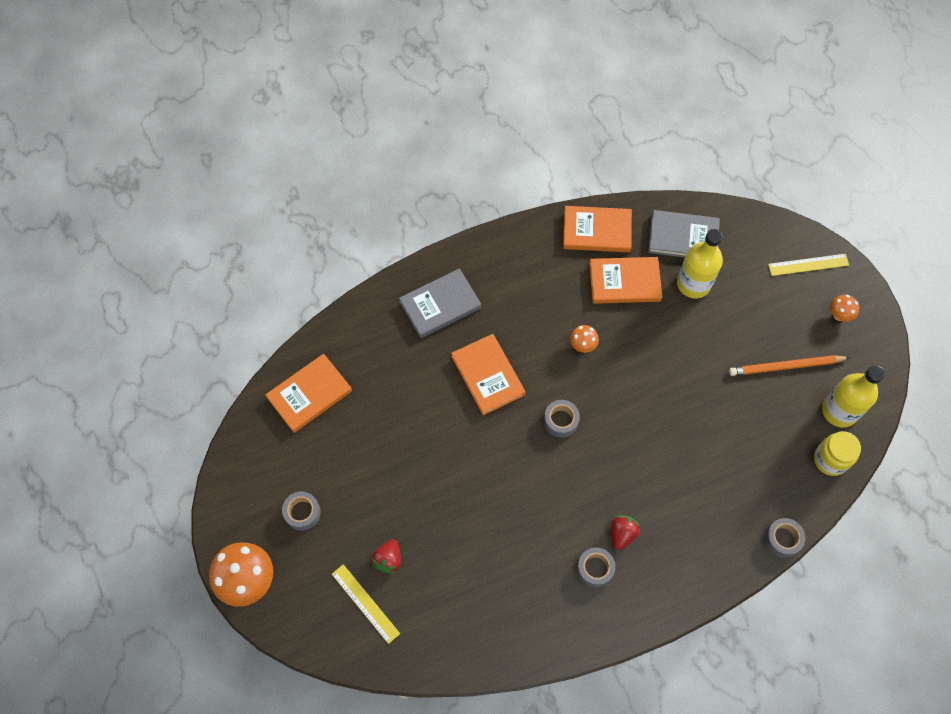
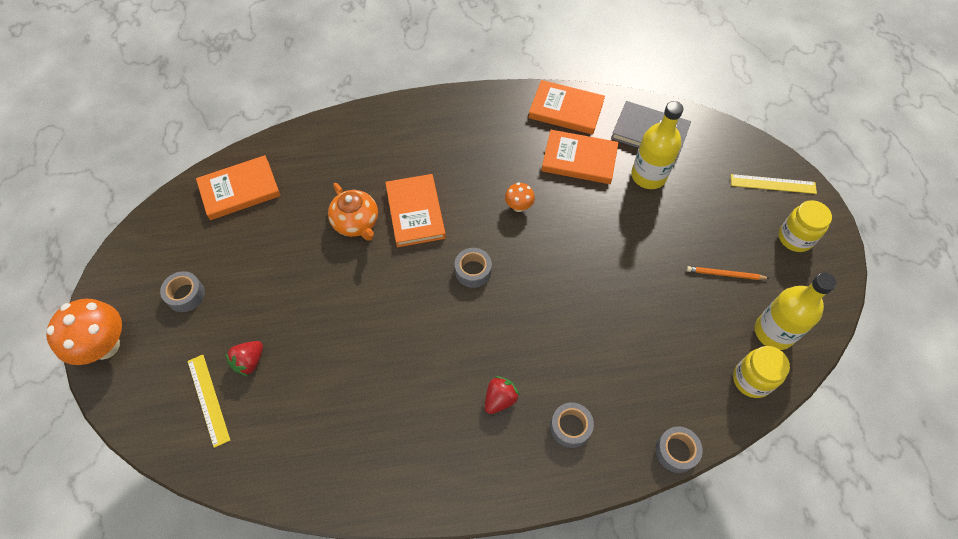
camera: 15 degrees right, 5 degrees down
(436, 400) = (356, 223): none -> orange teapot
(440, 305) = (393, 140): grey book -> none
(595, 569) = (459, 428): grey tape -> grey tape (570, 427)
(785, 367) = (725, 274): orange pencil -> orange pencil, size x0.61
(839, 315) = (795, 238): orange mushroom -> yellow jar

